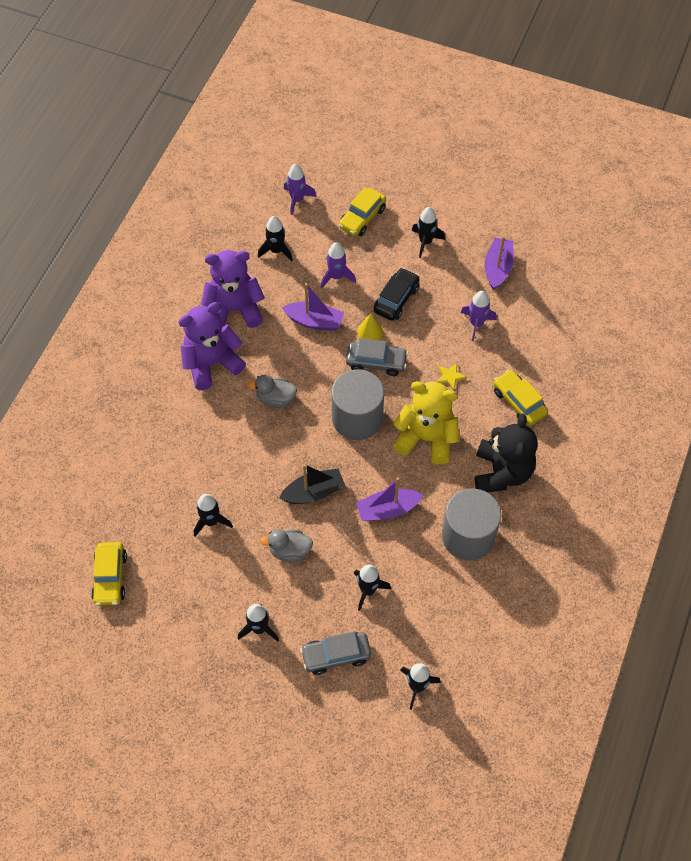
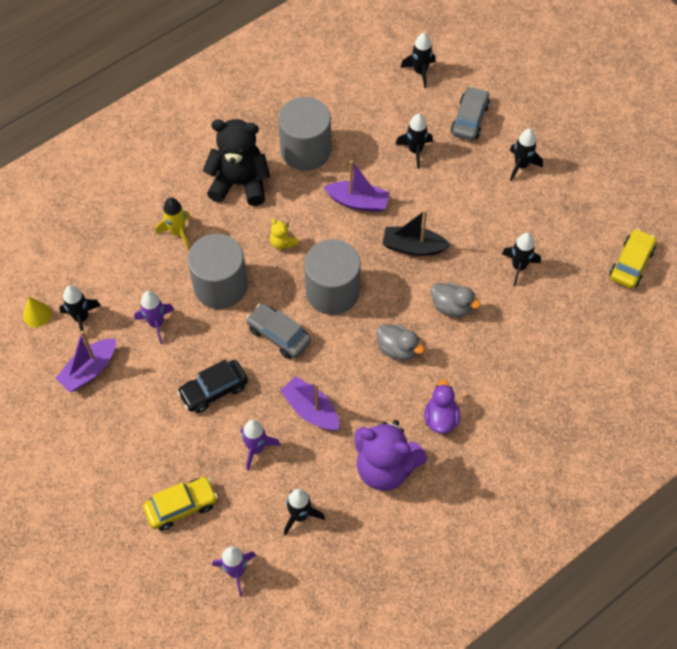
camera: 150 degrees left, 0 degrees up
(211, 363) = (440, 418): purple teddy bear -> purple duck
(289, 551) = (462, 210): grey duck -> grey duck (451, 306)
(336, 655) = (469, 119): grey car -> grey car turned 90 degrees counterclockwise
(370, 331) = (263, 370): yellow cone -> yellow cone (37, 314)
(425, 242) = (137, 439): black rocket -> black rocket (81, 318)
(426, 438) = (282, 243): yellow teddy bear -> yellow teddy bear, size x0.43
(450, 376) = (220, 286): yellow star -> grey cylinder
(502, 472) = (240, 183): black teddy bear -> black teddy bear turned 60 degrees clockwise
(518, 402) = (178, 232): yellow car -> yellow rocket

